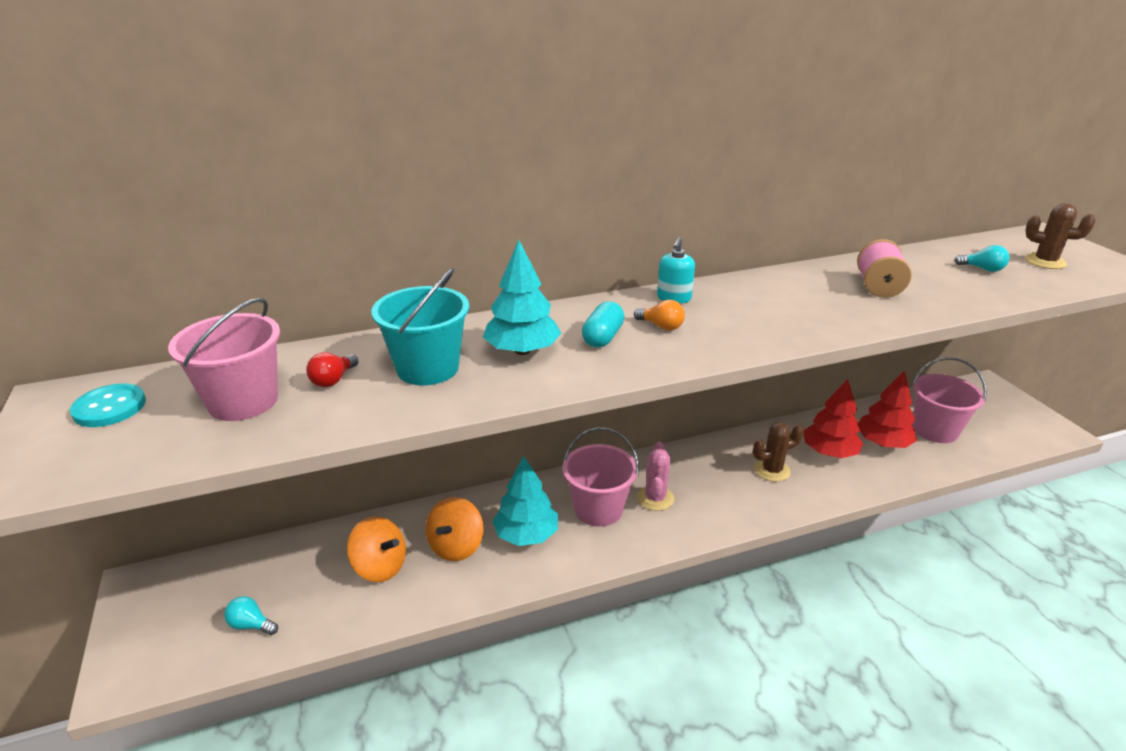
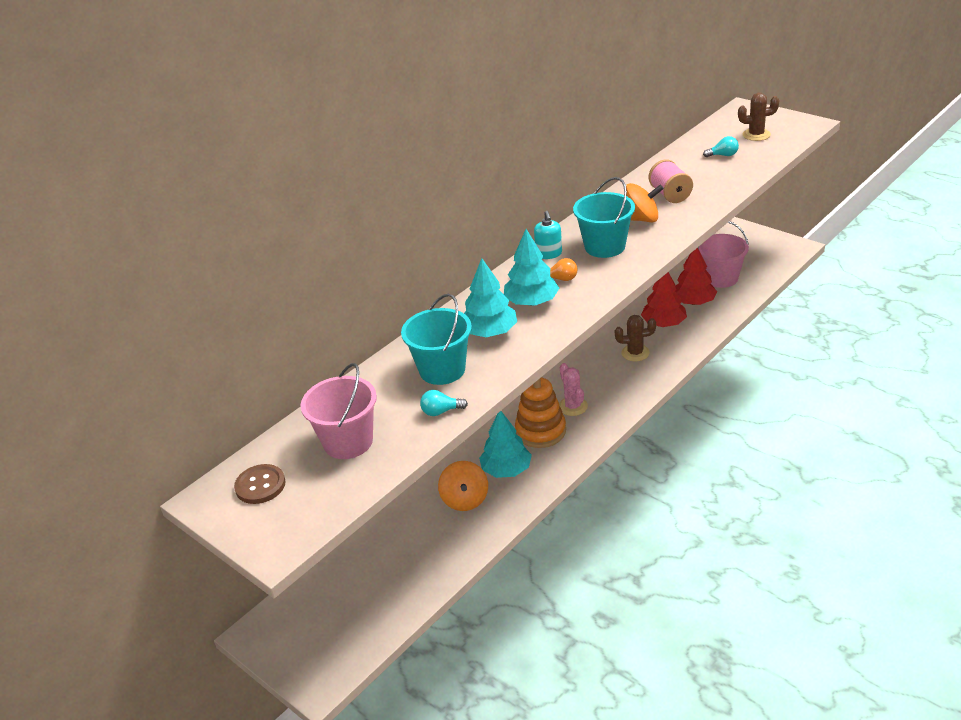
camera: 25 degrees left, 5 degrees up
(109, 407) = (260, 485): turquoise button -> brown button
(251, 625) = (372, 612): turquoise light bulb -> turquoise light bulb (441, 411)
(333, 380) = (389, 403): red light bulb -> none
(380, 567) = (424, 537): orange spinning top -> orange spinning top (641, 219)
(598, 509) = (540, 431): pink bucket -> orange stacking toy
(603, 337) = (532, 302): turquoise capsule -> turquoise tree
(747, 312) = (604, 246): none -> turquoise bucket
(772, 470) = (635, 353): brown cactus -> brown cactus turned 45 degrees clockwise

